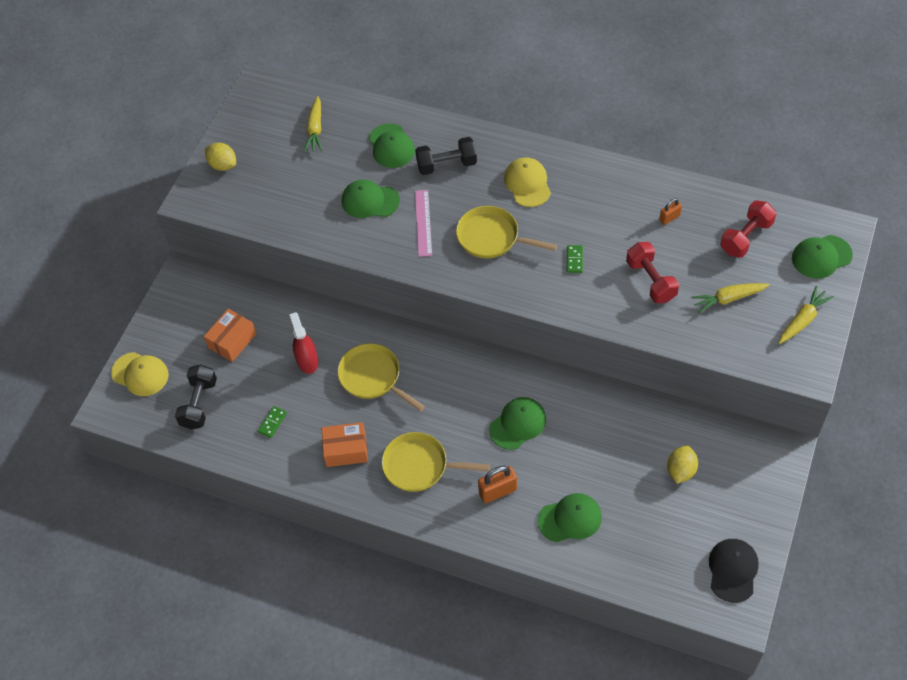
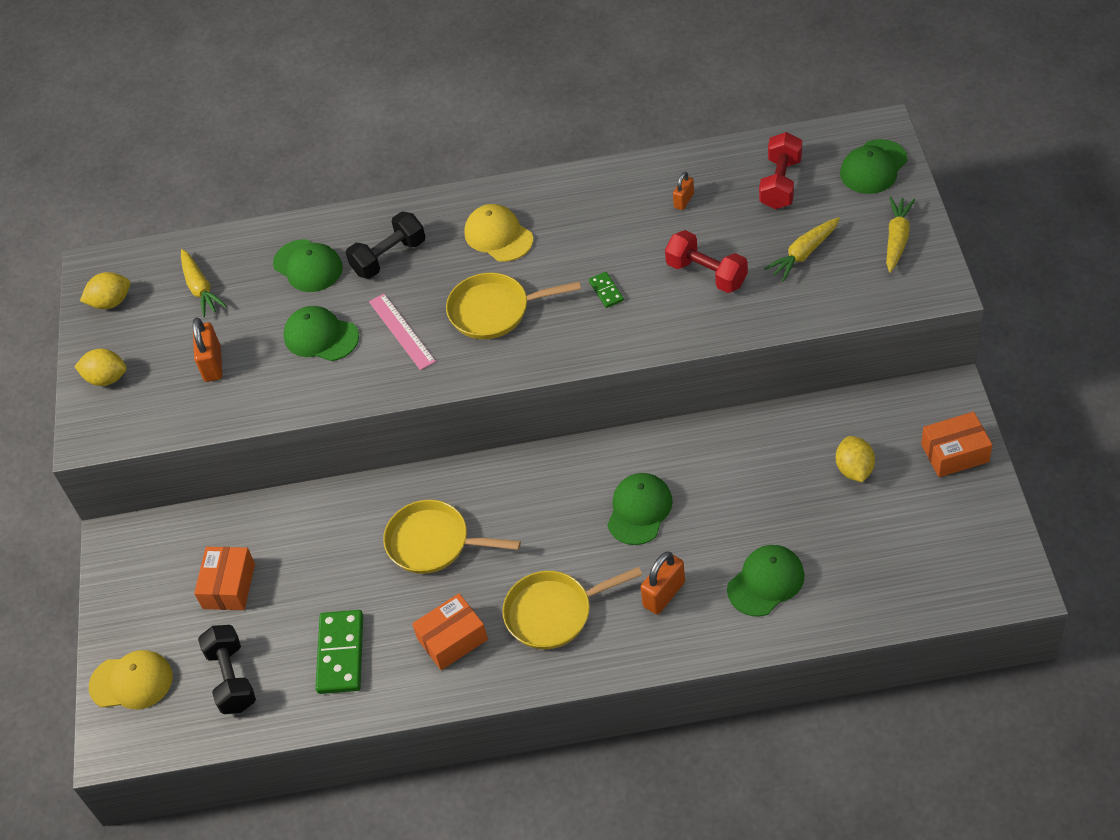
camera: 25 degrees left, 5 degrees down
(255, 112) = (111, 302): none -> yellow lemon
(272, 422) = (340, 654): green domino -> green domino, size x2.00
(292, 187) = (212, 364): none -> orange padlock
(307, 361) = (340, 563): red spray bottle -> none
(370, 201) = (321, 336): green cap -> green cap turned 45 degrees clockwise
(733, 570) = (979, 545): black cap -> none
(759, 495) = (955, 453): none -> orange box

